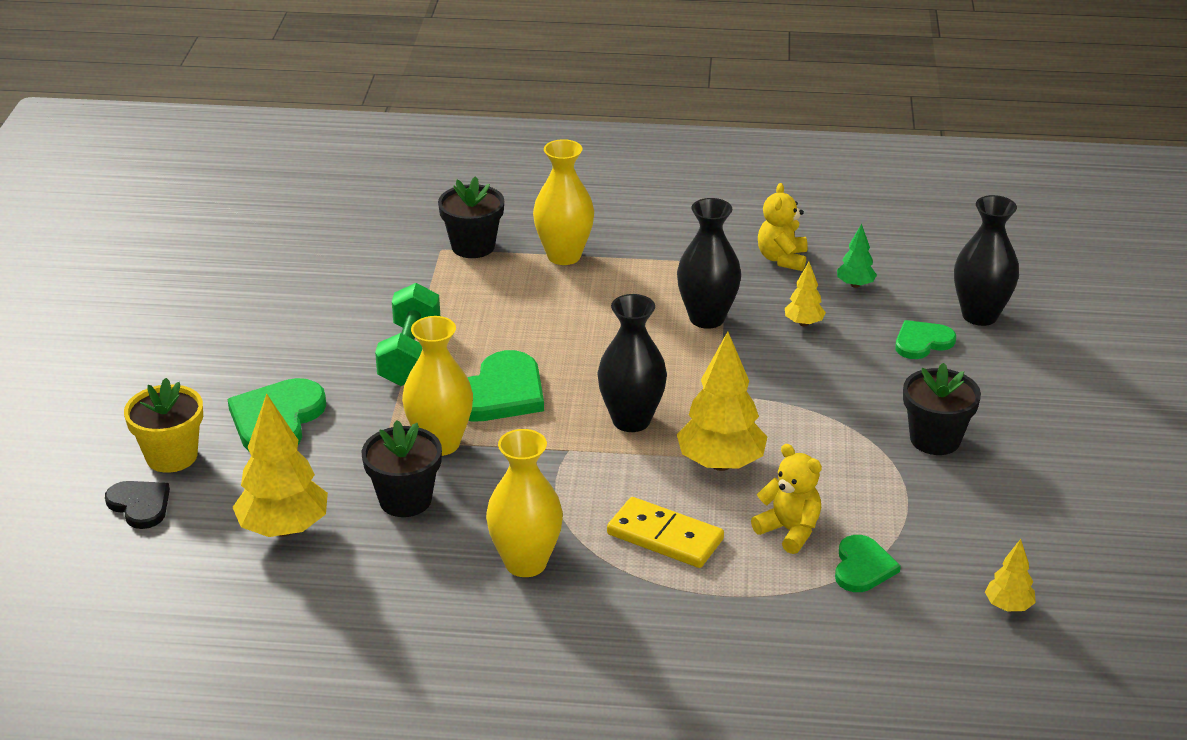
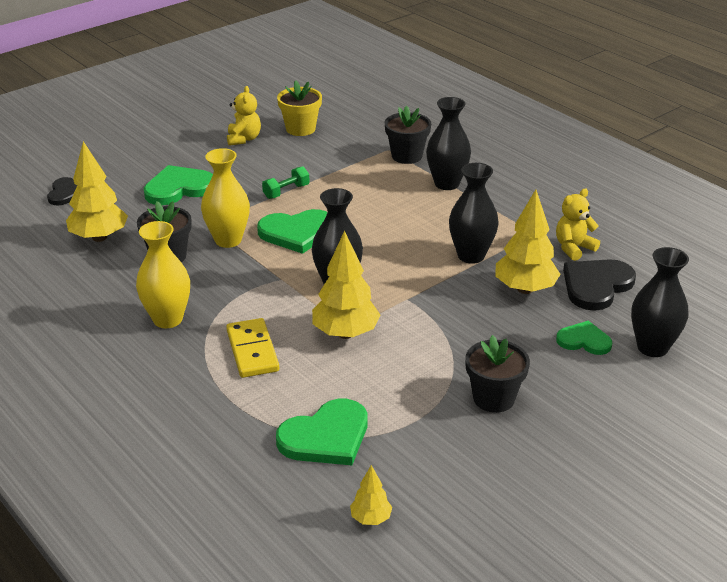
camera: 45 degrees right, 0 degrees up
(171, 456) = (112, 180): yellow flower pot -> yellow flower pot (300, 129)
(410, 355) = (286, 191): green dumbbell -> green dumbbell, size x0.60
(564, 256) = (447, 184): yellow vase -> black vase
(789, 531) = (320, 391): yellow teddy bear -> yellow teddy bear (244, 139)
(803, 323) = (525, 289): yellow tree -> yellow tree, size x1.97
(855, 285) = (596, 286): green tree -> black heart
(862, 567) = (326, 437): green heart -> green heart, size x1.62

